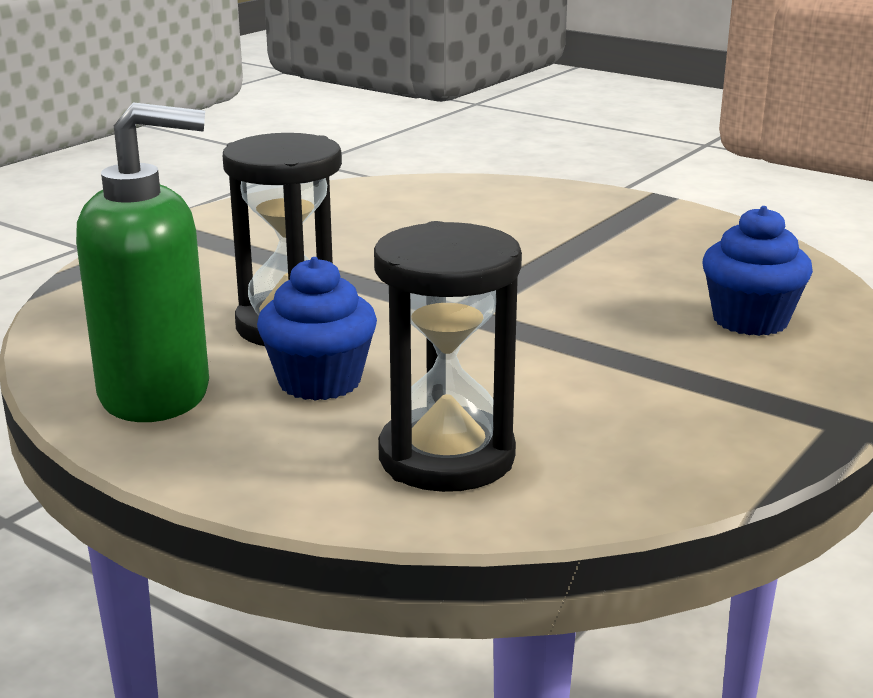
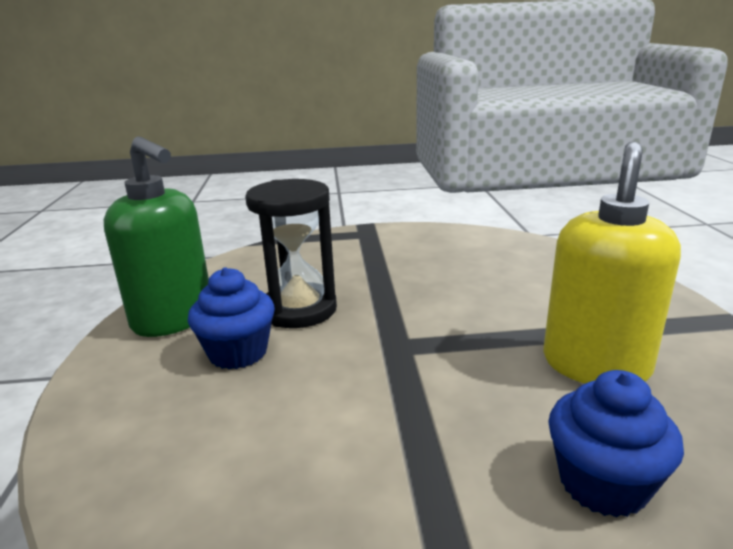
camera: 50 degrees right, 0 degrees up
(446, 457) = (175, 451): black hourglass -> none
(631, 260) = (595, 365): none -> yellow soap dispenser

